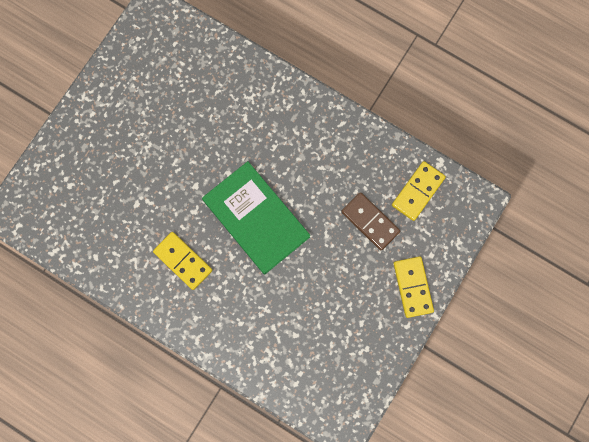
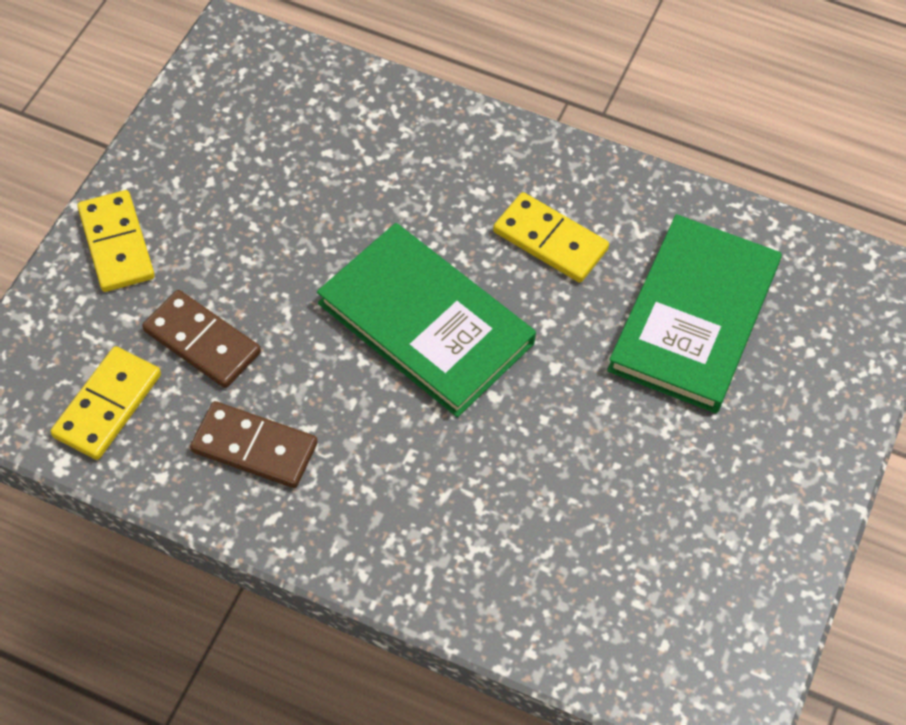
camera: 170 degrees right, 20 degrees down
(119, 205) = (693, 317): none -> green book
(347, 160) = (254, 447): none -> brown domino

